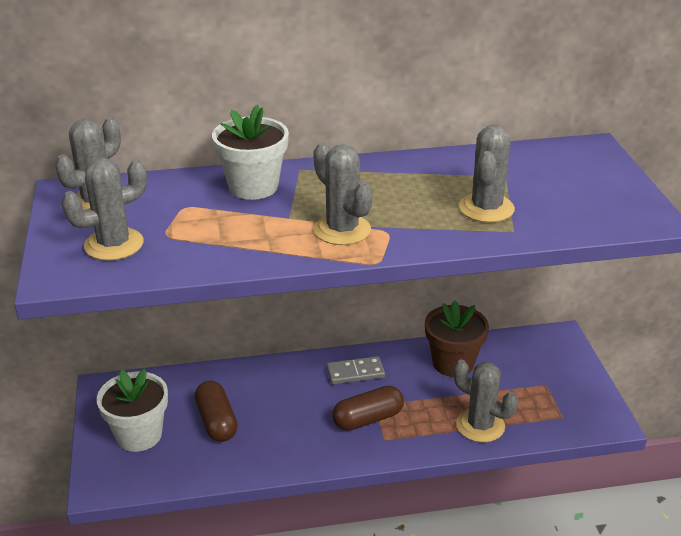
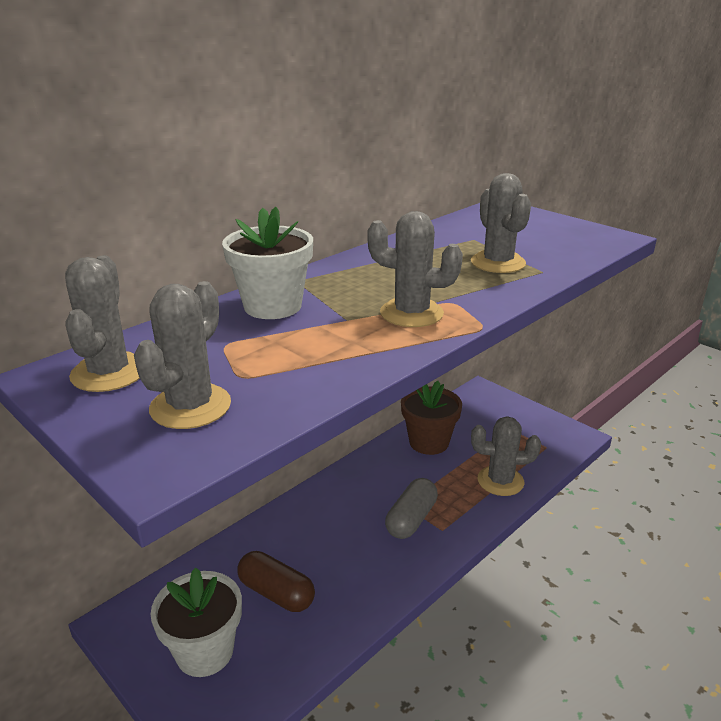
camera: 35 degrees left, 5 degrees down
(355, 373) = (360, 485): grey domino -> none
(368, 419) = (411, 519): brown capsule -> grey capsule

